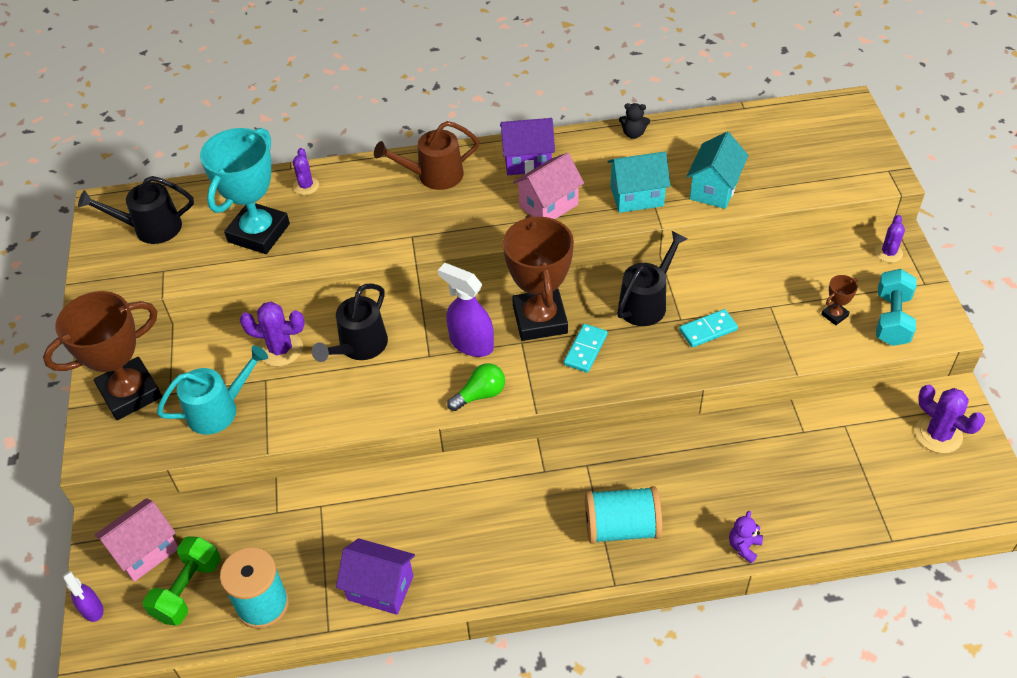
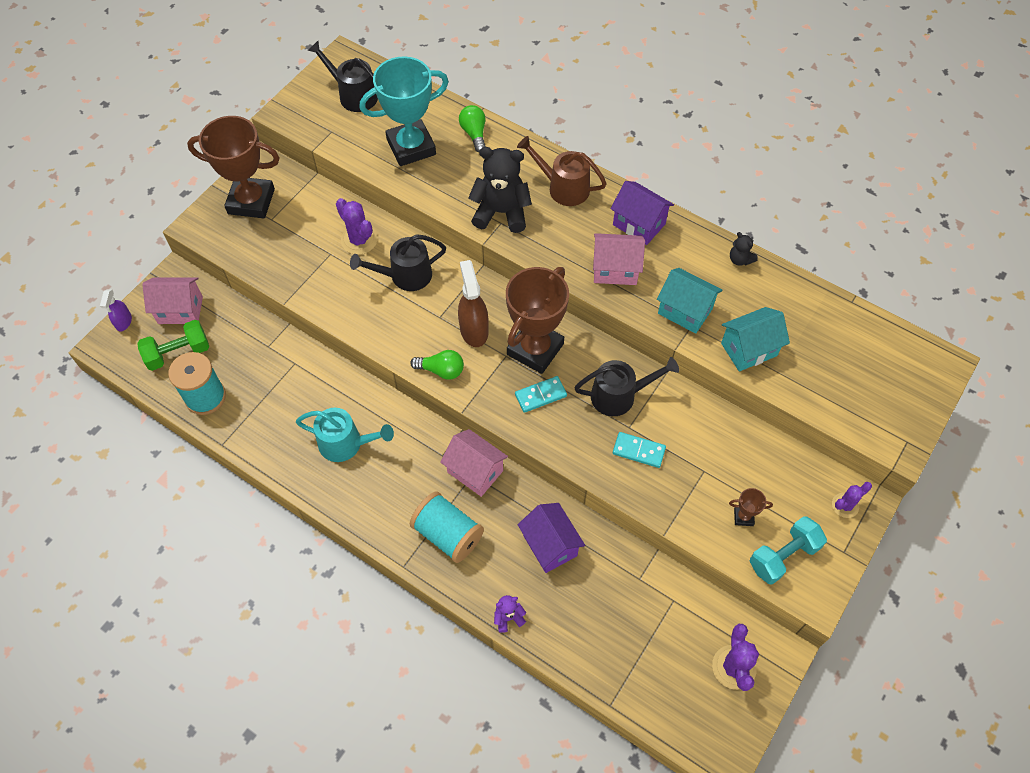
camera: 40 degrees right, 10 degrees up
(219, 409) = (286, 252): turquoise watering can -> turquoise watering can (346, 443)
(306, 186) = (474, 134): purple cactus -> green light bulb
(380, 588) = (274, 444): purple house -> purple house (550, 545)
(403, 228) = (501, 212): none -> black teddy bear
(471, 343) = (474, 330): purple spray bottle -> brown spray bottle
(586, 461) = (475, 471): none -> pink house

